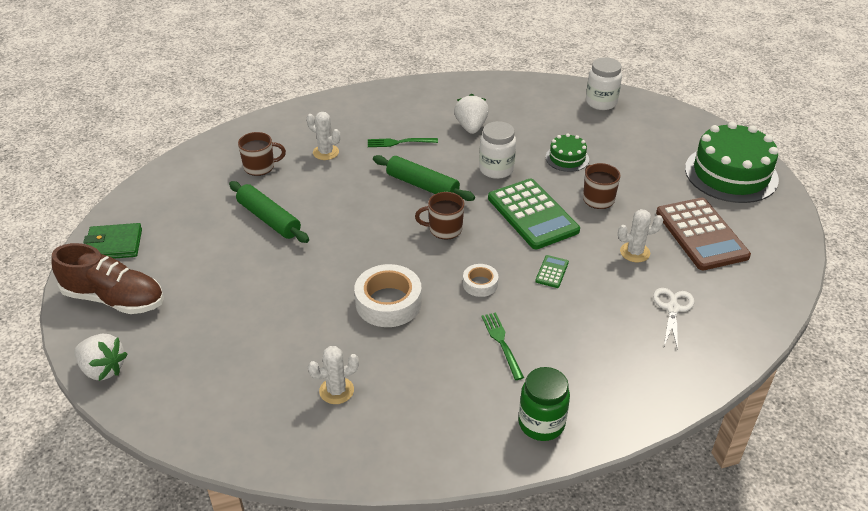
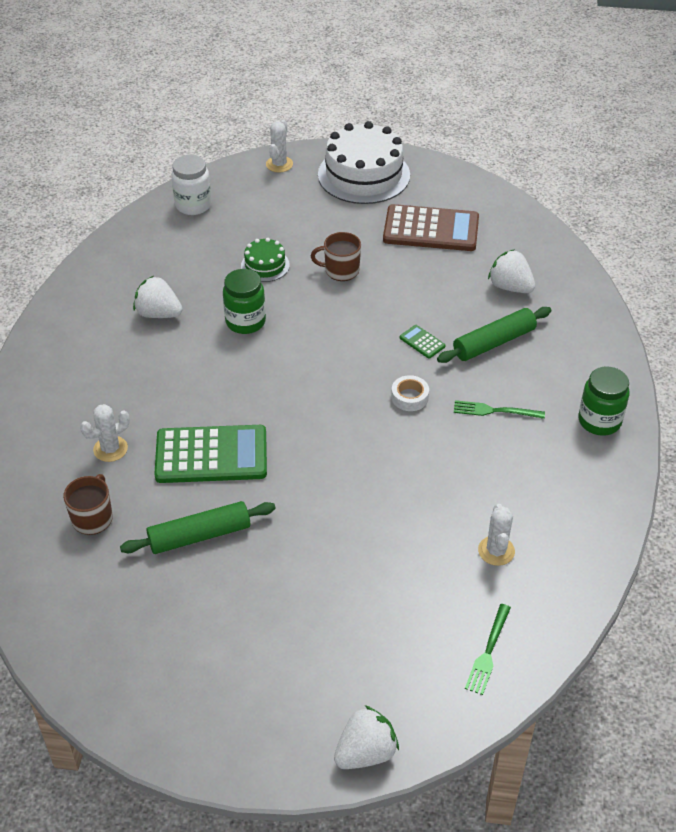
camera: 65 degrees left, 5 degrees up
(114, 245) = (146, 704): green wallet -> none
(114, 299) = (251, 720): brown shoe -> none
(388, 302) = (397, 474): white tape -> none
(399, 142) = (141, 380): green fork -> green fork (488, 652)
(422, 185) = (231, 387): green rolling pin -> green rolling pin (494, 342)
(444, 229) = (314, 394): brown mug -> none
(496, 169) = (245, 322): white jar -> green jar
(532, 214) = (333, 323): green calculator -> green calculator (211, 455)
(635, 252) = (429, 279): white cactus -> white cactus (279, 164)
(673, 308) = (510, 287): white scissors -> white strawberry
(731, 174) = (364, 175): green cake -> white cake

